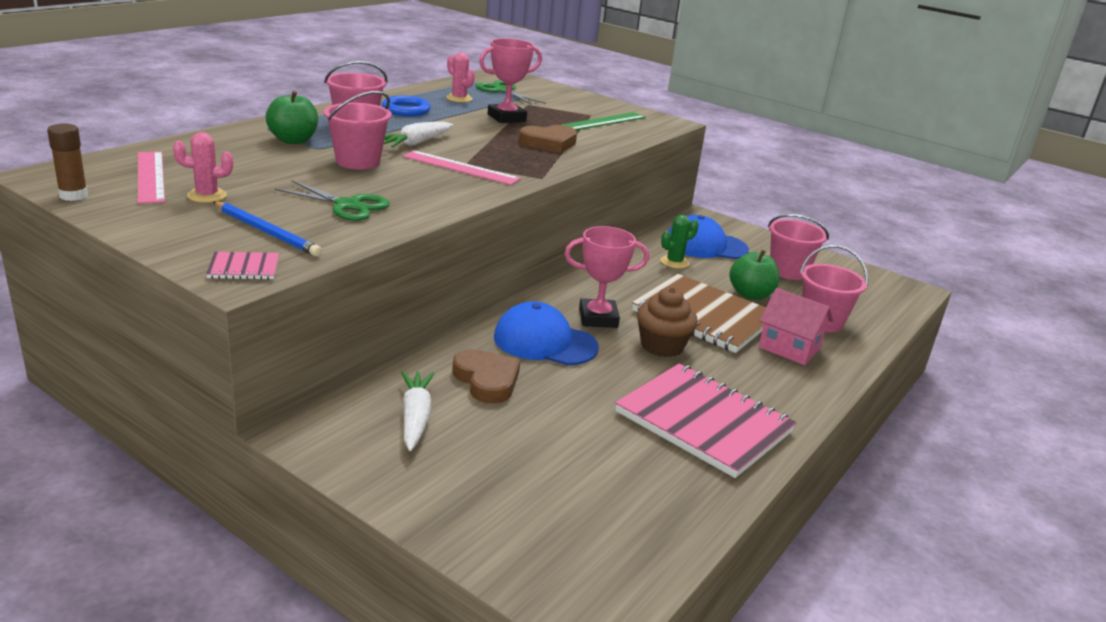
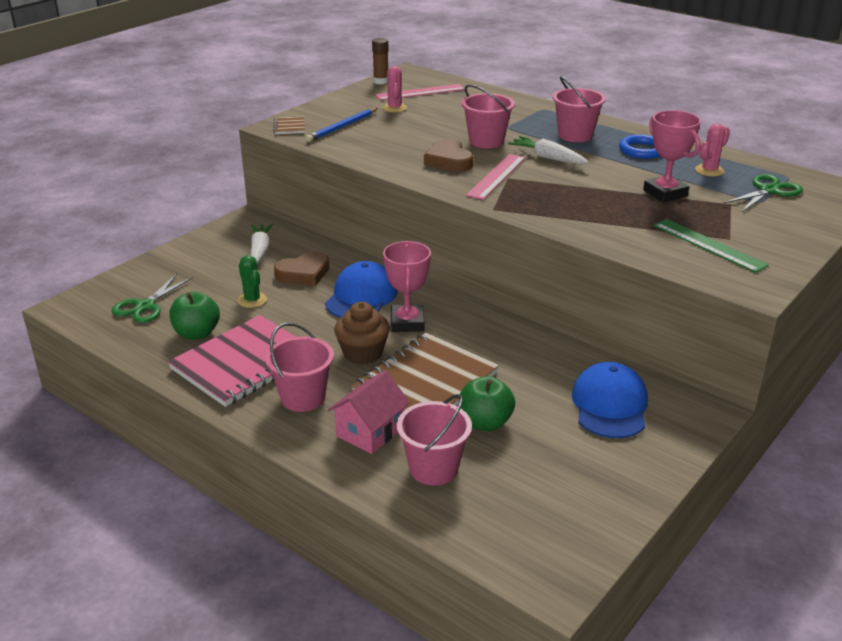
camera: 95 degrees right, 5 degrees up
(243, 268) = (289, 127): pink notebook -> brown notebook
(293, 140) = (519, 119): green apple -> green apple (197, 333)
(347, 205) = (394, 144): green scissors -> green scissors (145, 306)
(415, 417) = (260, 250): white carrot -> white carrot turned 90 degrees counterclockwise
(549, 143) = (597, 213): brown heart -> brown heart (448, 160)
(674, 262) = (549, 377): green cactus -> green cactus (252, 300)
(788, 271) = (564, 465): pink bucket -> pink bucket (303, 397)

